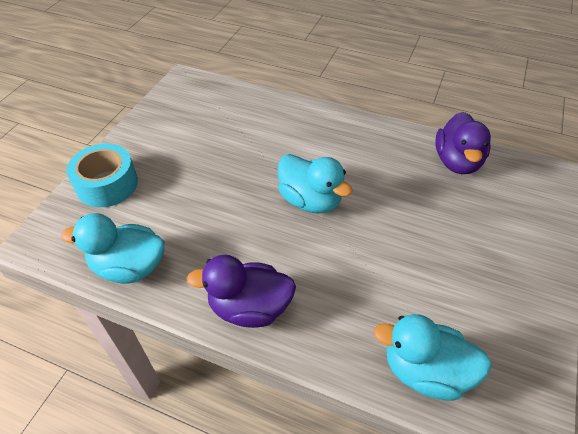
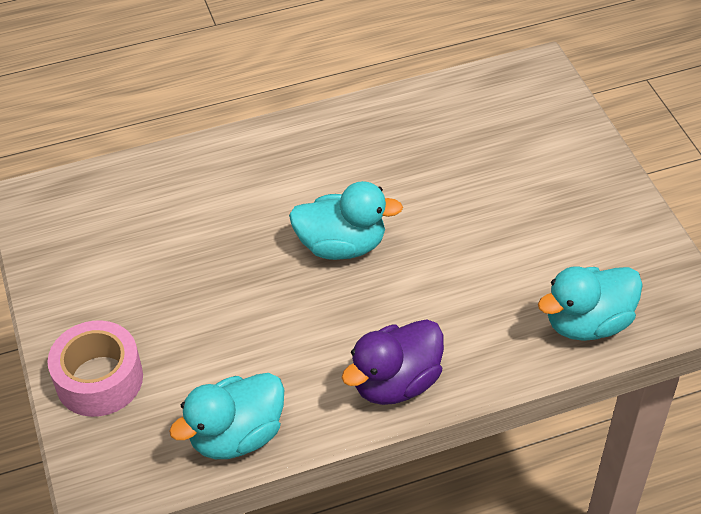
camera: 40 degrees left, 0 degrees up
(107, 184) = (99, 379): turquoise tape -> pink tape
(457, 162) = (441, 110): purple duck -> none

